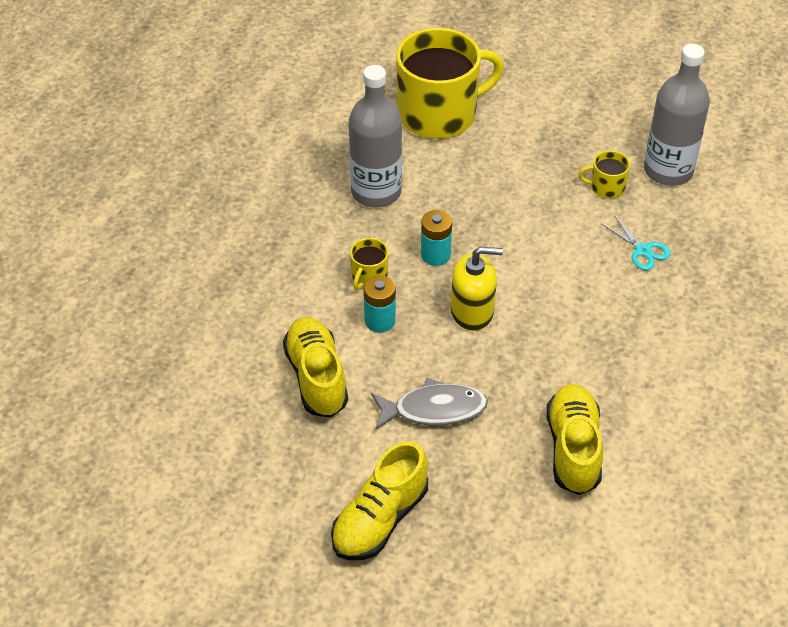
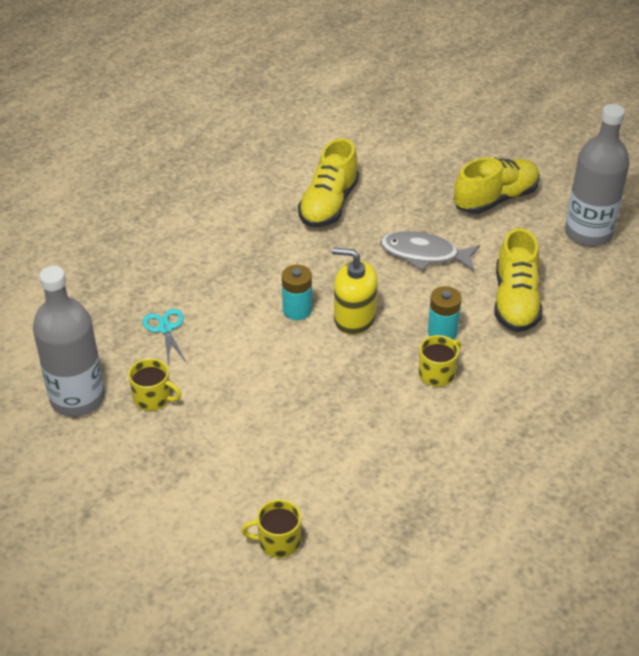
camera: 160 degrees left, 5 degrees down
(376, 192) = (395, 461): grey bottle -> grey bottle (588, 233)
(435, 255) = (363, 377): turquoise battery -> turquoise battery (297, 310)
(439, 114) = (278, 541): yellow mug -> yellow mug, size x0.42

